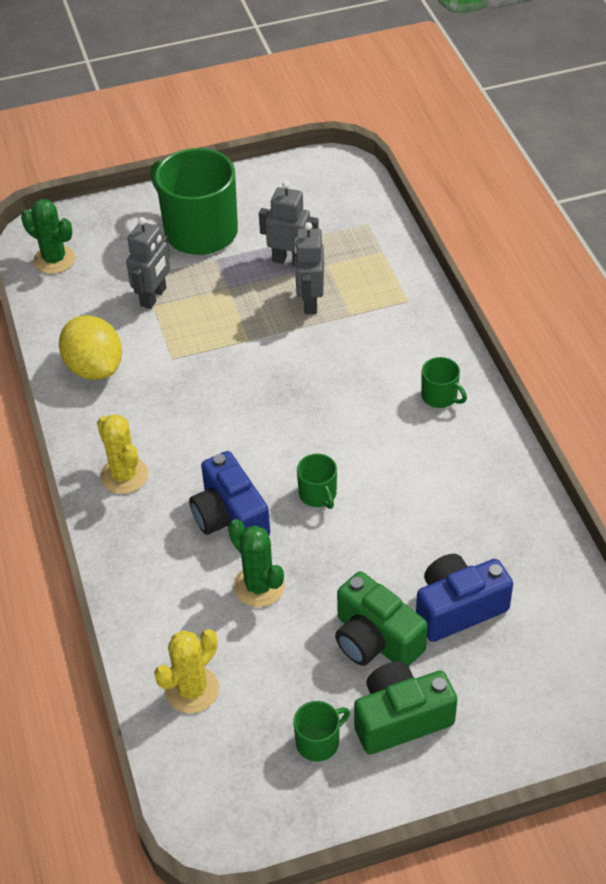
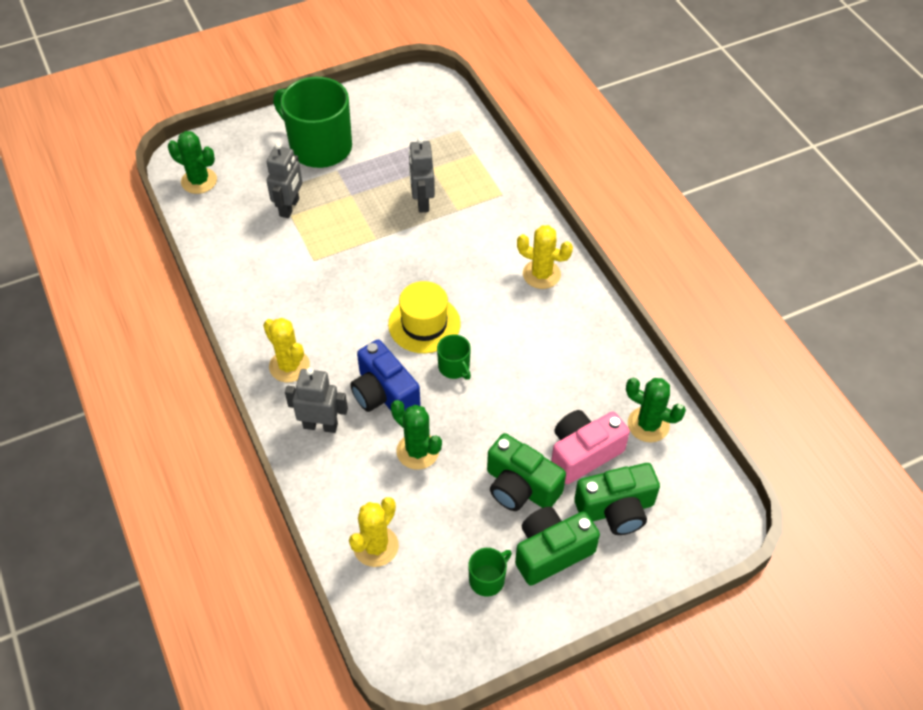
camera: 10 degrees left, 5 degrees up
(94, 368) = (249, 274): yellow lemon -> none
(290, 260) = (399, 167): grey robot -> grey robot (320, 425)
(290, 442) = (424, 324): none -> yellow hat
(440, 396) = (541, 274): green mug -> yellow cactus
(458, 608) = (583, 453): blue camera -> pink camera
(488, 677) = (616, 509): none -> green camera
(543, 582) = (648, 424): none -> green cactus

